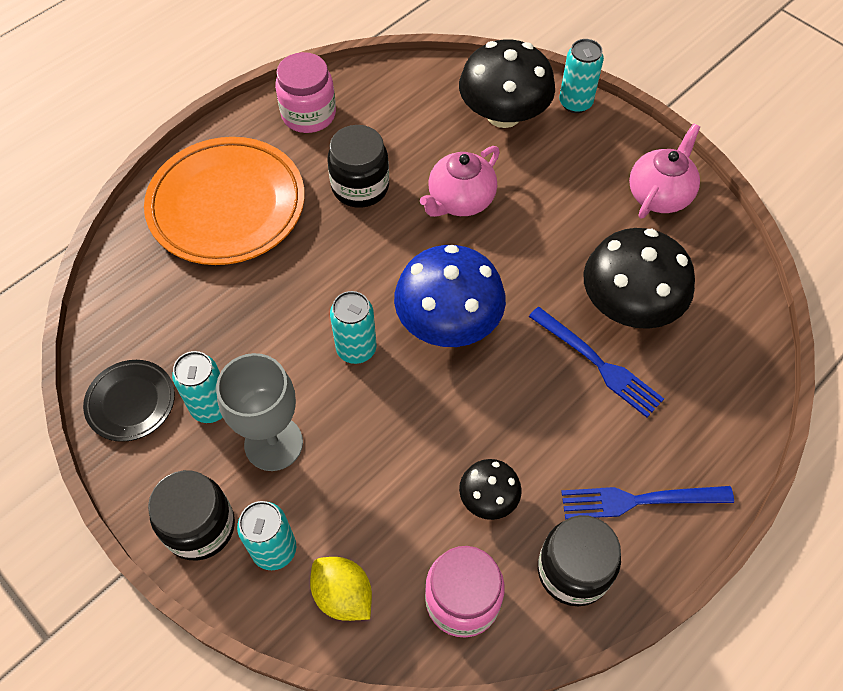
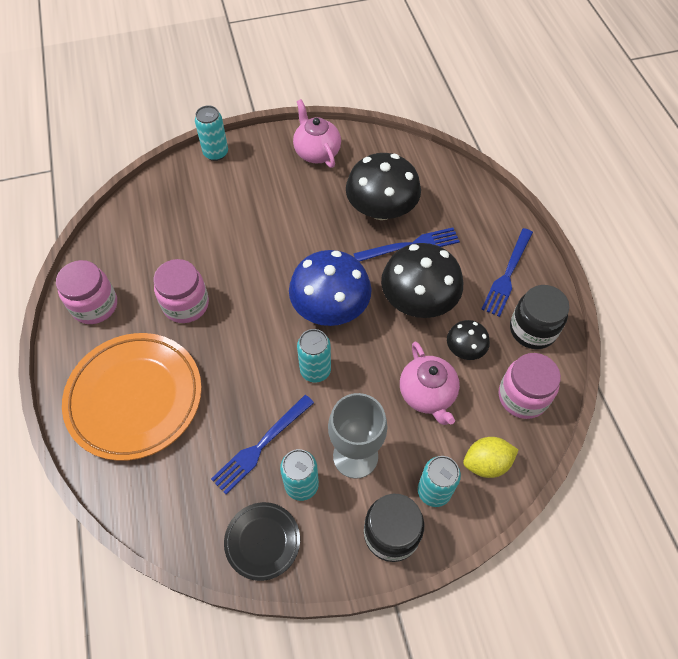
camera: 60 degrees left, 0 degrees up
(235, 344) = (261, 446): none -> blue fork
(360, 187) = (186, 304): black jar -> pink jar
(460, 200) = (242, 253): pink teapot -> pink teapot (427, 394)
(503, 114) = (193, 194): black mushroom -> black mushroom (418, 300)

